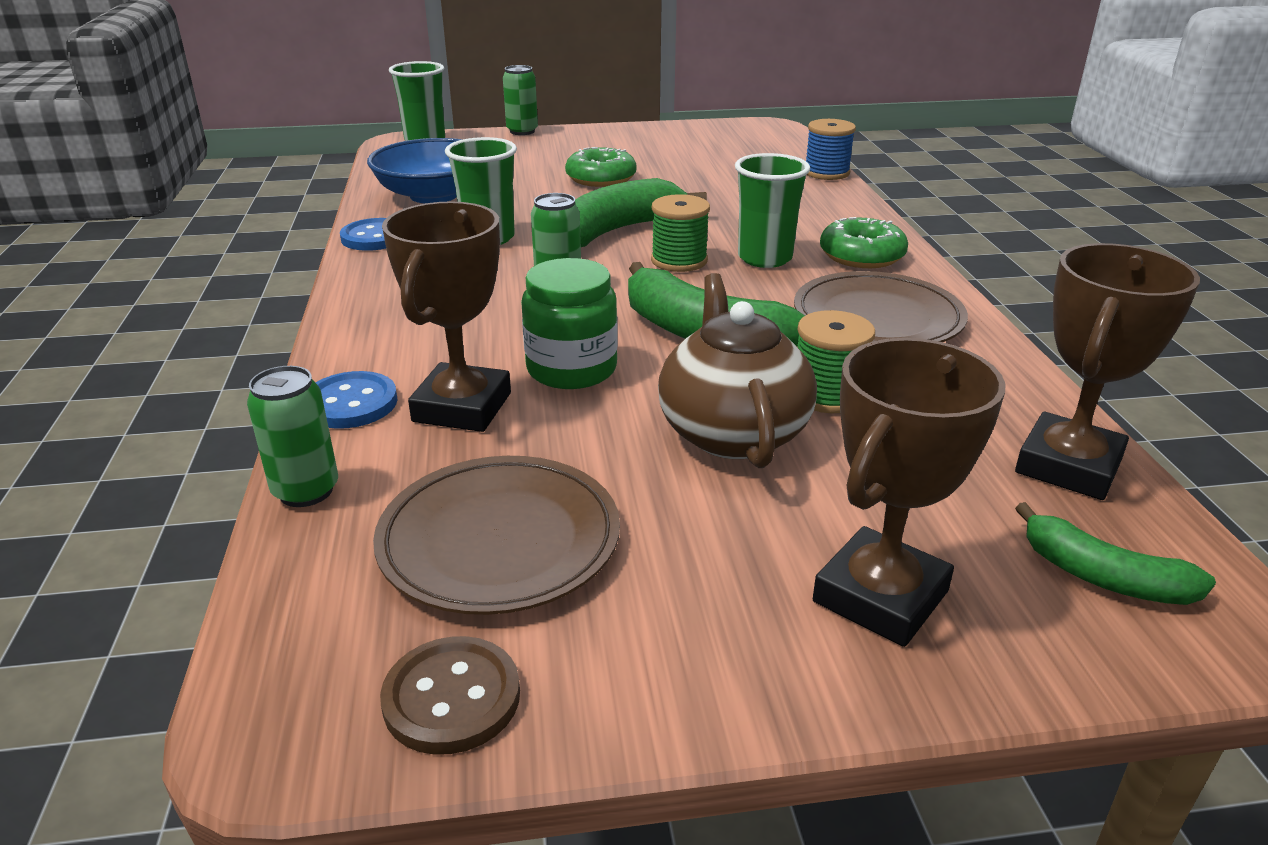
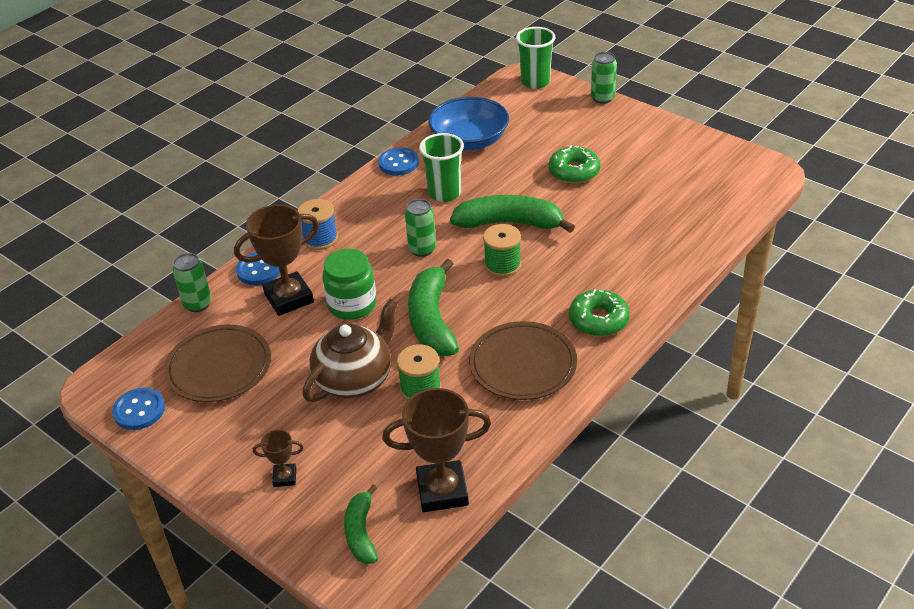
camera: 50 degrees right, 10 degrees up
(452, 698) = (139, 410): brown button -> blue button
(765, 258) = (546, 290): green cup -> none
(826, 172) = (716, 240): blue spool -> blue spool (320, 239)
(880, 596) = (285, 477): brown trophy -> brown trophy, size x0.49

